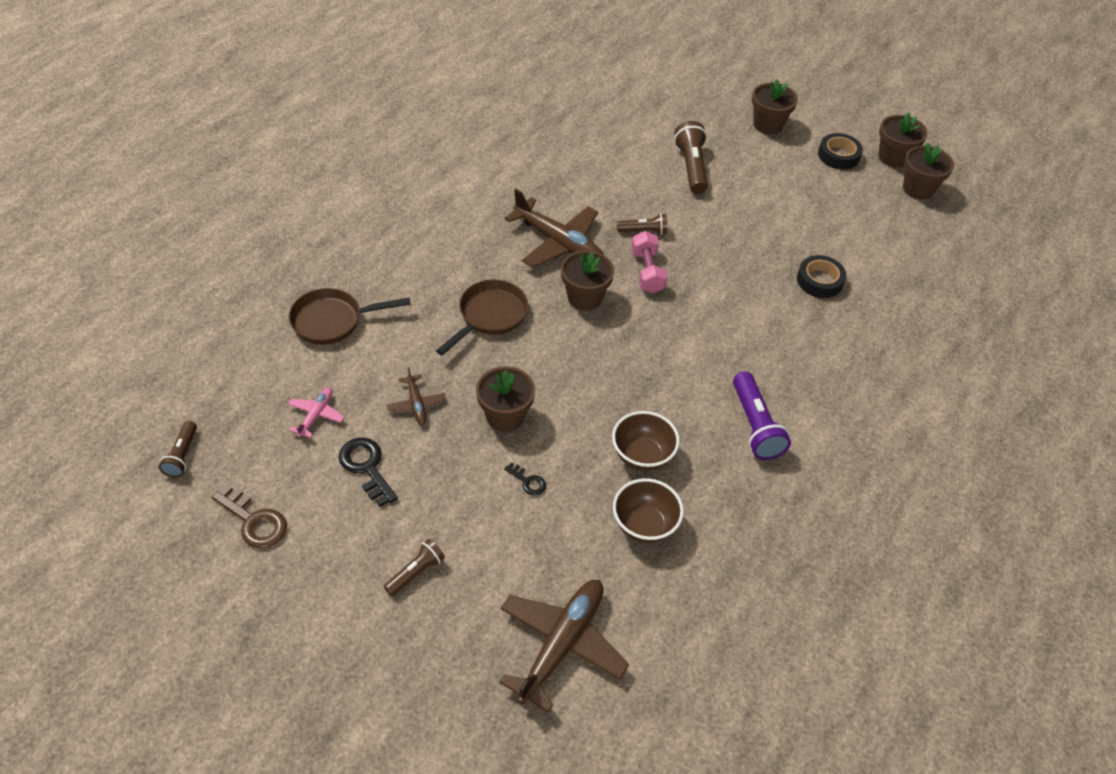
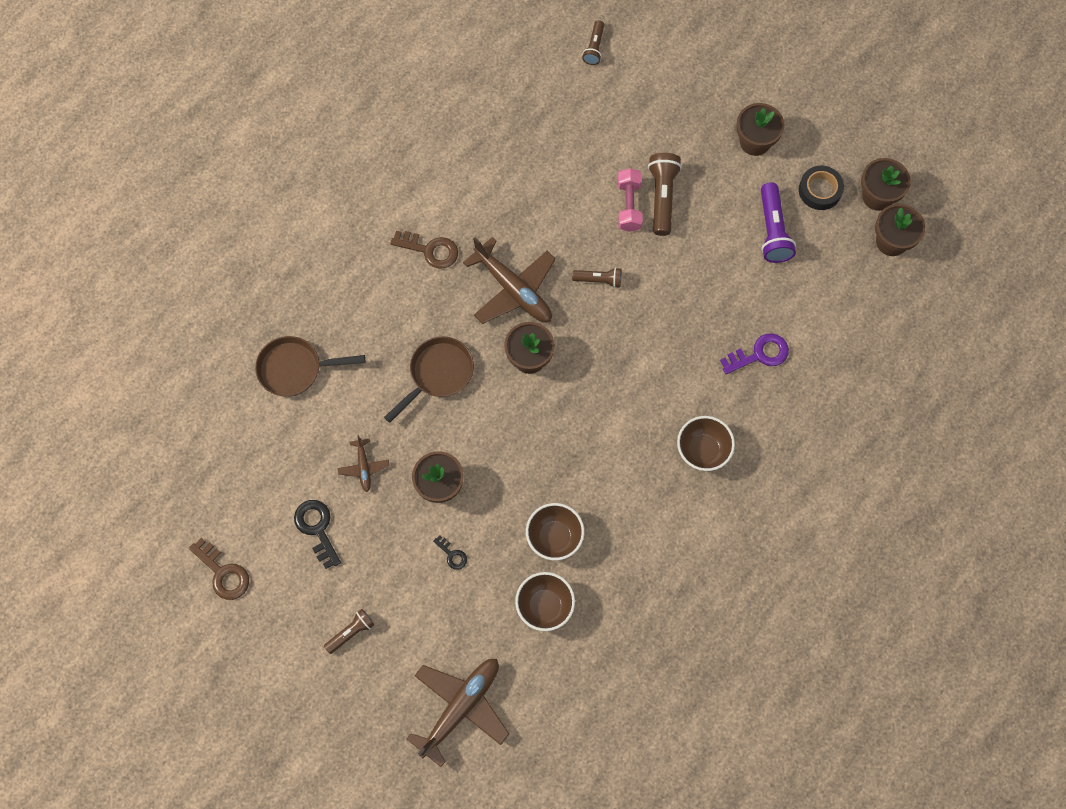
camera: 10 degrees right, 20 degrees up
(182, 455) = (164, 503): brown flashlight -> brown flashlight (594, 47)
(316, 415) = (277, 471): pink plane -> none
(468, 216) = (430, 250): none -> brown key
(647, 271) = (593, 331): pink dumbbell -> pink dumbbell (629, 205)
(755, 426) = (660, 514): purple flashlight -> purple flashlight (772, 230)
(785, 365) = (702, 450): none -> brown bowl
(819, 281) = (759, 354): black tape -> purple key

